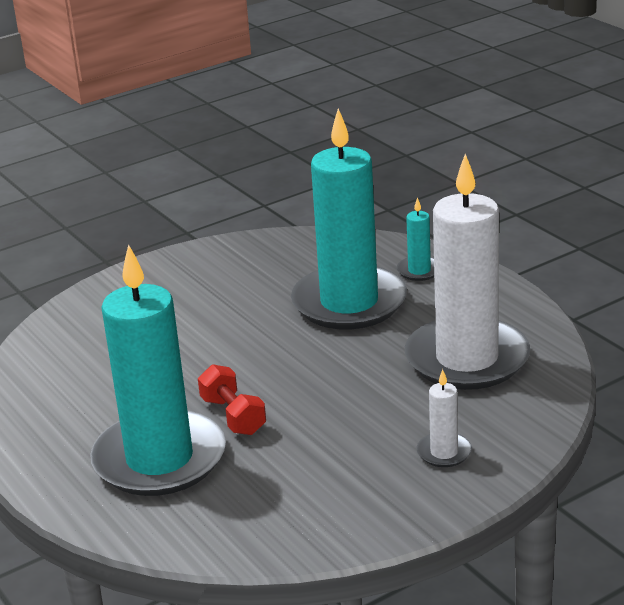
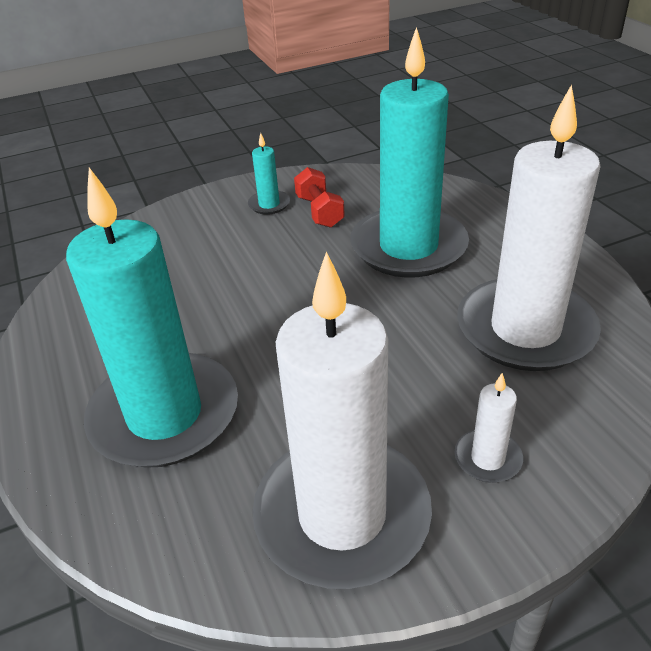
camera: 10 degrees right, 10 degrees up
(233, 416) = (259, 368): red dumbbell -> red dumbbell (319, 211)
(333, 502) = (342, 515): none -> white candle
(419, 271) = (484, 220): turquoise candle -> turquoise candle (269, 204)

